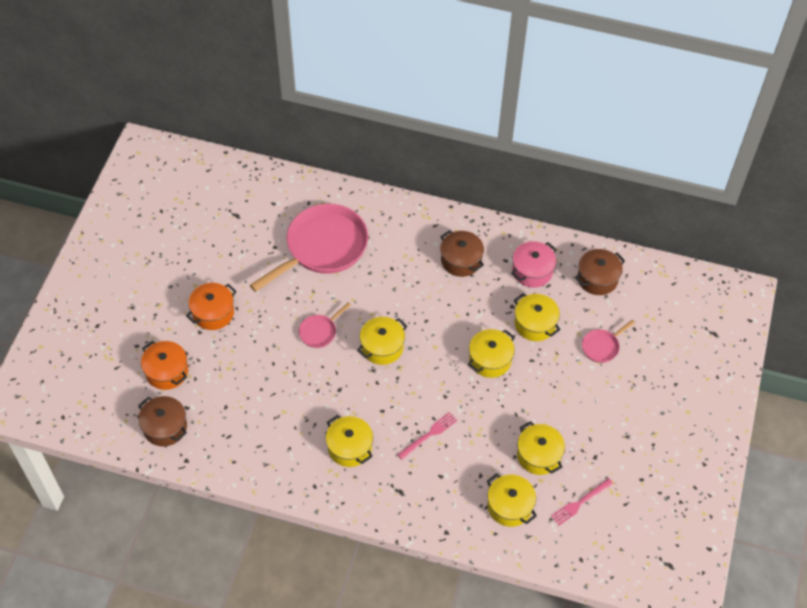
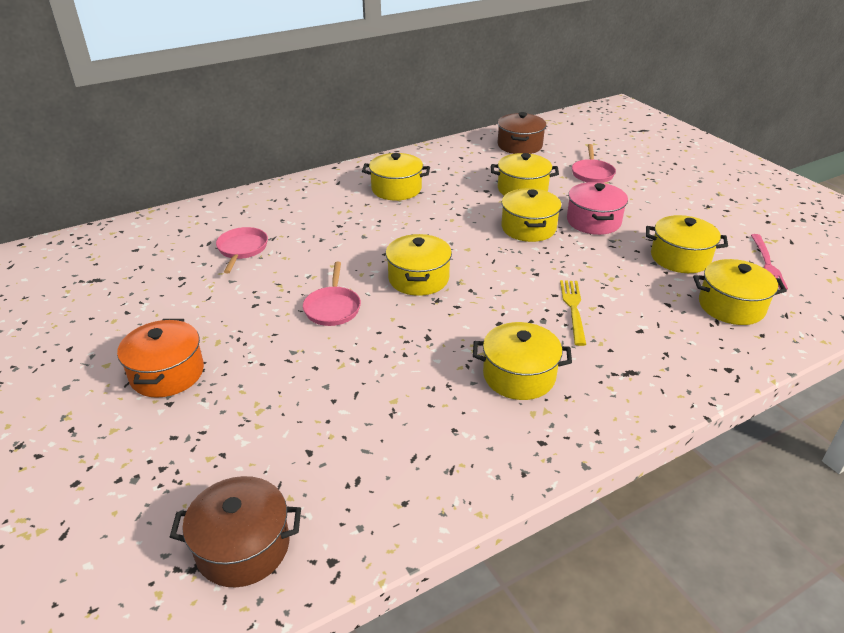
camera: 45 degrees left, 20 degrees down
(167, 371) = (165, 477): orange pot -> none
(322, 247) = (242, 249): pink pan -> pink pan, size x0.44
(429, 435) = (573, 309): pink fork -> yellow fork
(461, 260) = (396, 189): brown pot -> yellow pot
(532, 271) = (465, 165): pink pot -> pink pot (593, 221)

